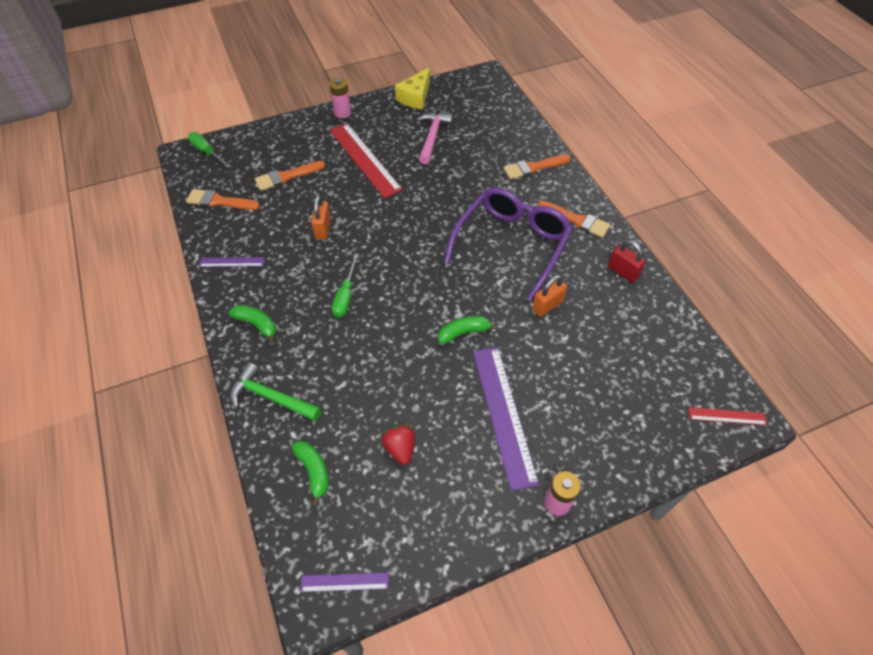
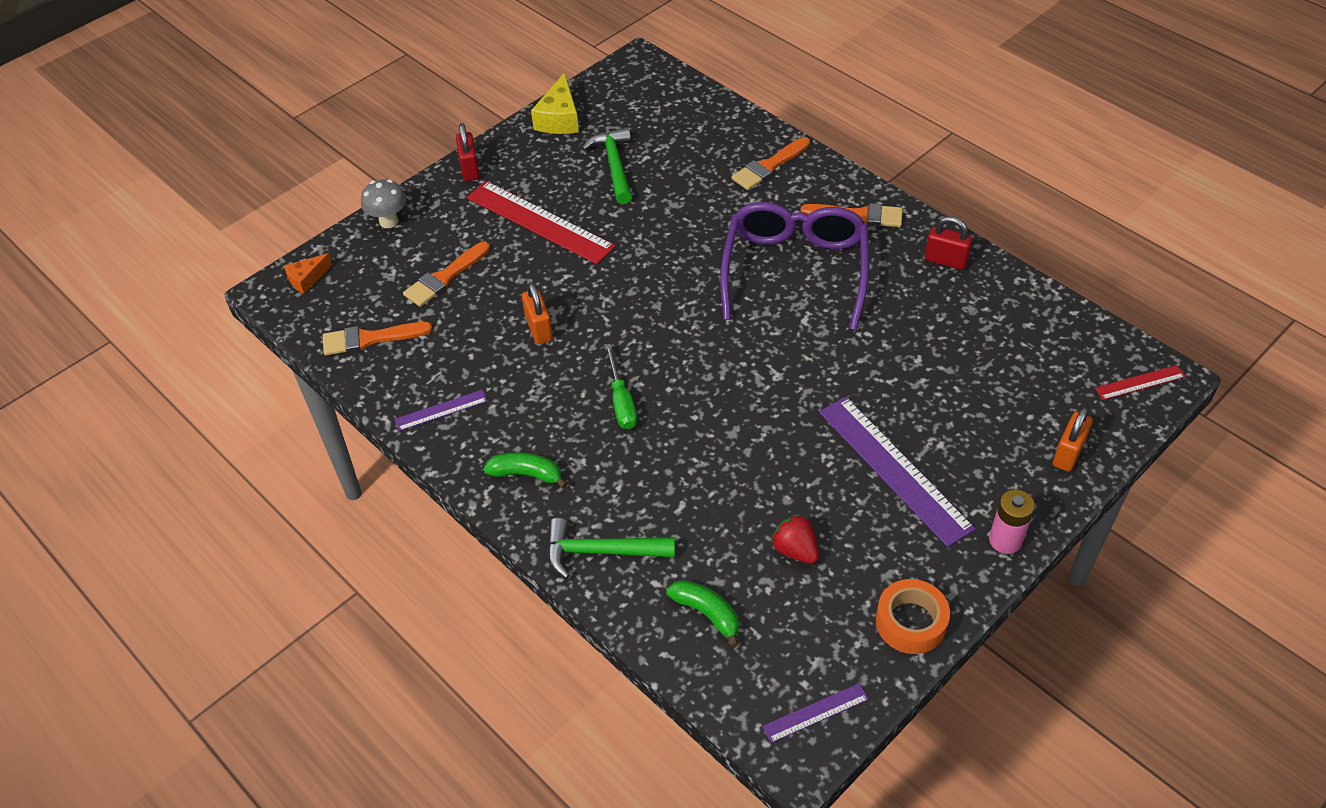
camera: 20 degrees left, 5 degrees down
(207, 152) = (307, 279): green screwdriver -> orange cheese
(275, 131) = (388, 221): none -> grey mushroom
(342, 113) = (470, 169): pink battery -> red padlock
(432, 137) = (614, 166): pink hammer -> green hammer
(452, 539) = (911, 622): none -> orange tape
(464, 332) = (795, 394): green banana -> none
(547, 306) = (878, 329): orange padlock -> orange padlock (1068, 453)

